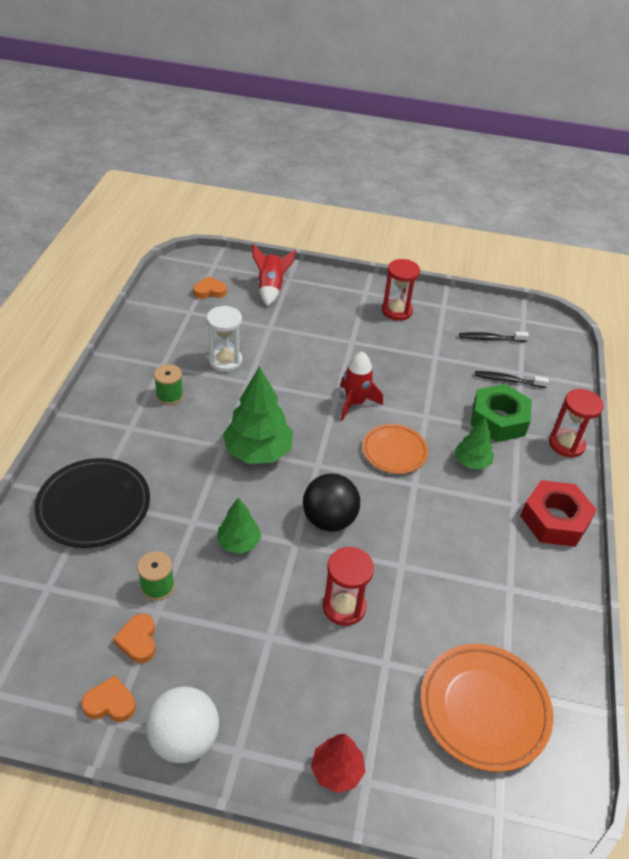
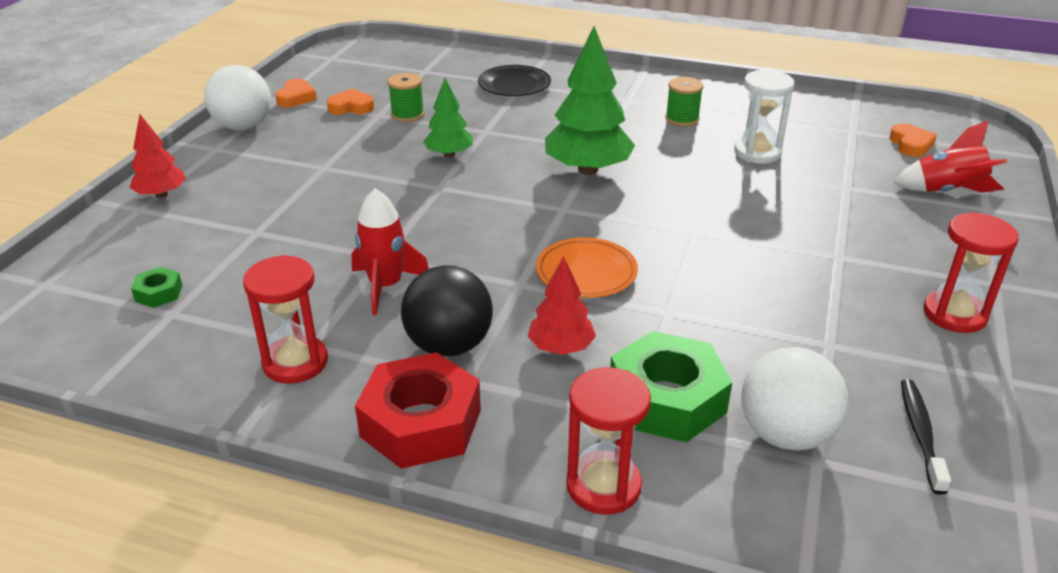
camera: 100 degrees right, 10 degrees down
(94, 506) = (514, 85): black plate -> black plate, size x0.64
(329, 519) = (469, 211): black ball -> black ball (449, 346)
(344, 607) = (340, 212): red hourglass -> red hourglass (295, 362)
(355, 403) = (689, 247): red rocket -> red rocket (386, 286)
(471, 462) = (561, 348): green tree -> red tree
(484, 709) = (159, 293): orange plate -> green nut
(507, 380) = (785, 434): black toothbrush -> white ball

